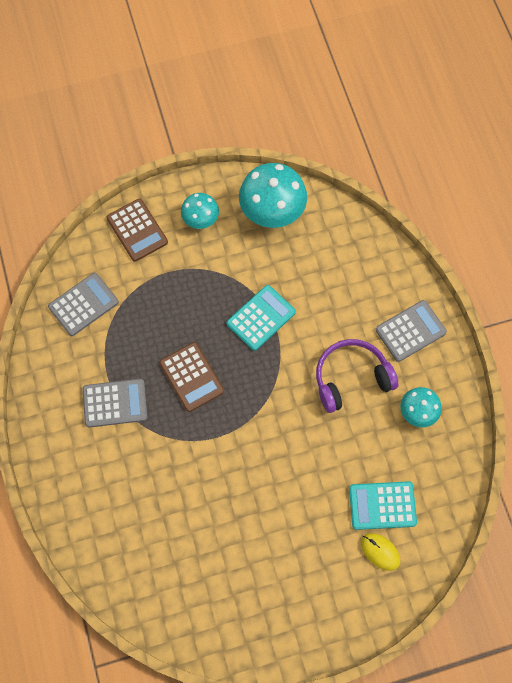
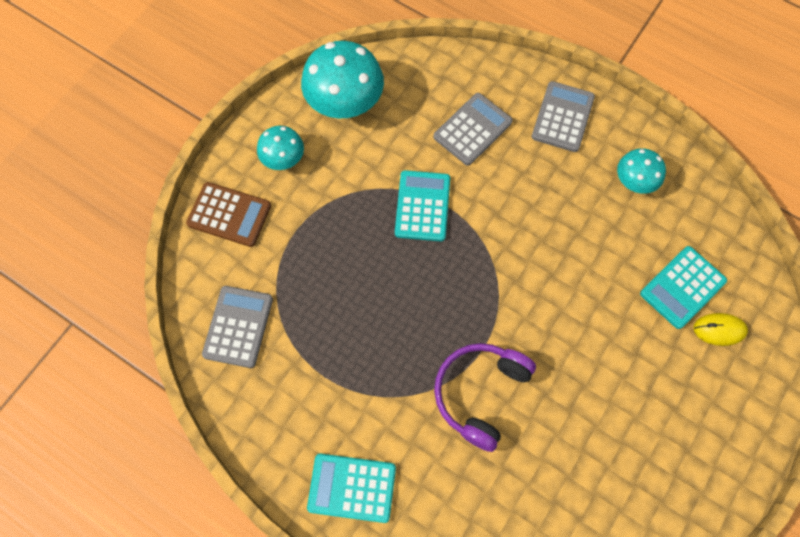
camera: 40 degrees left, 0 degrees up
(66, 453) = (352, 488): none -> turquoise calculator
(115, 403) = (356, 397): grey calculator -> grey calculator (472, 129)
(191, 377) = (408, 311): brown calculator -> none
(351, 378) = (552, 197): purple headphones -> purple headphones (480, 393)

